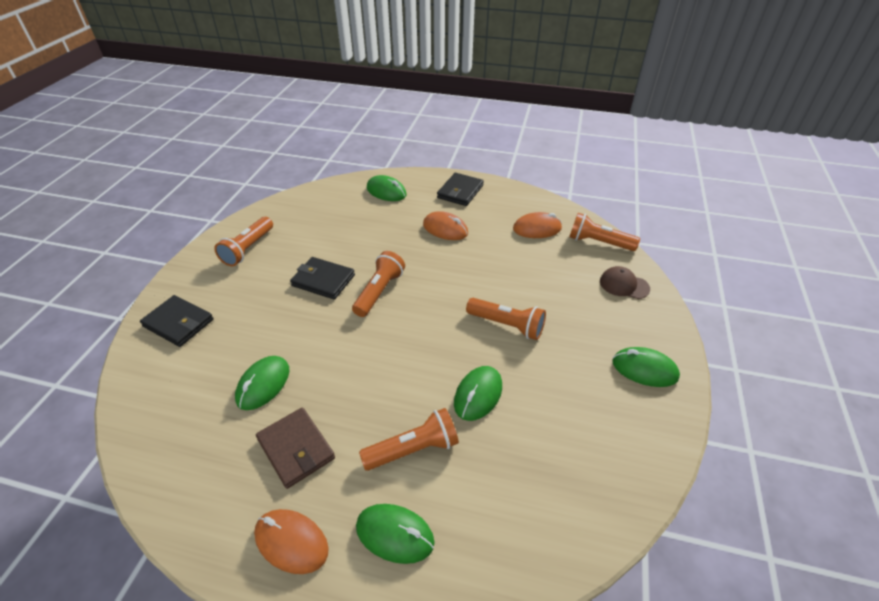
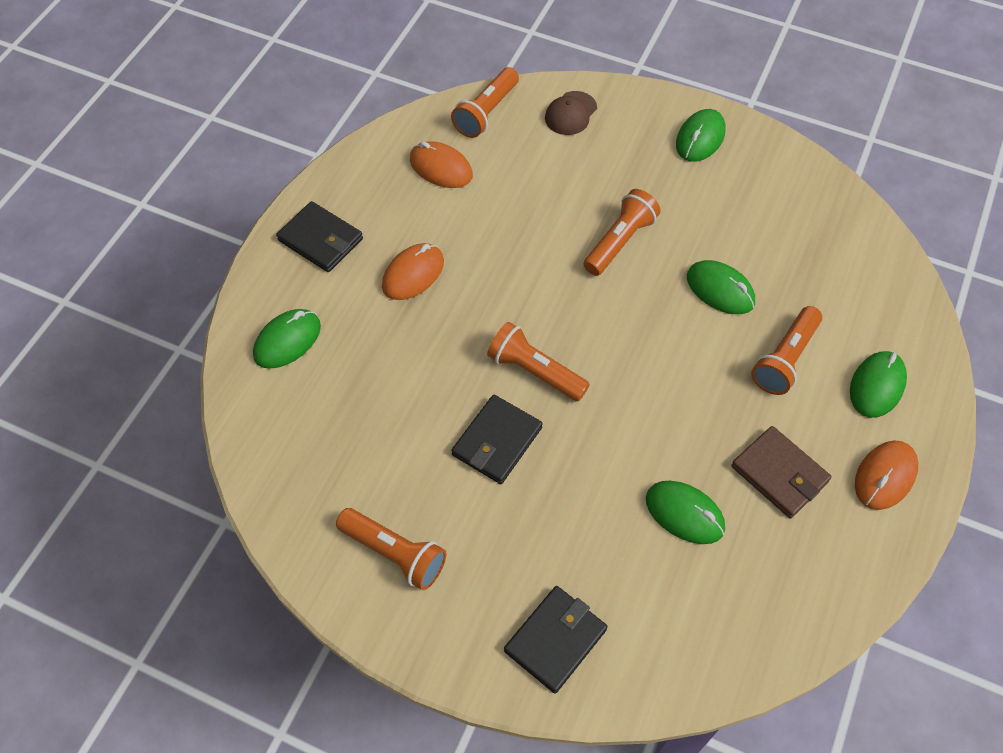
camera: 80 degrees left, 15 degrees up
(296, 449) = (779, 474): brown wallet -> brown wallet turned 75 degrees clockwise
(413, 449) = (785, 359): orange flashlight -> orange flashlight turned 135 degrees counterclockwise
(537, 229) = (441, 168): orange mouse -> orange mouse turned 60 degrees counterclockwise

